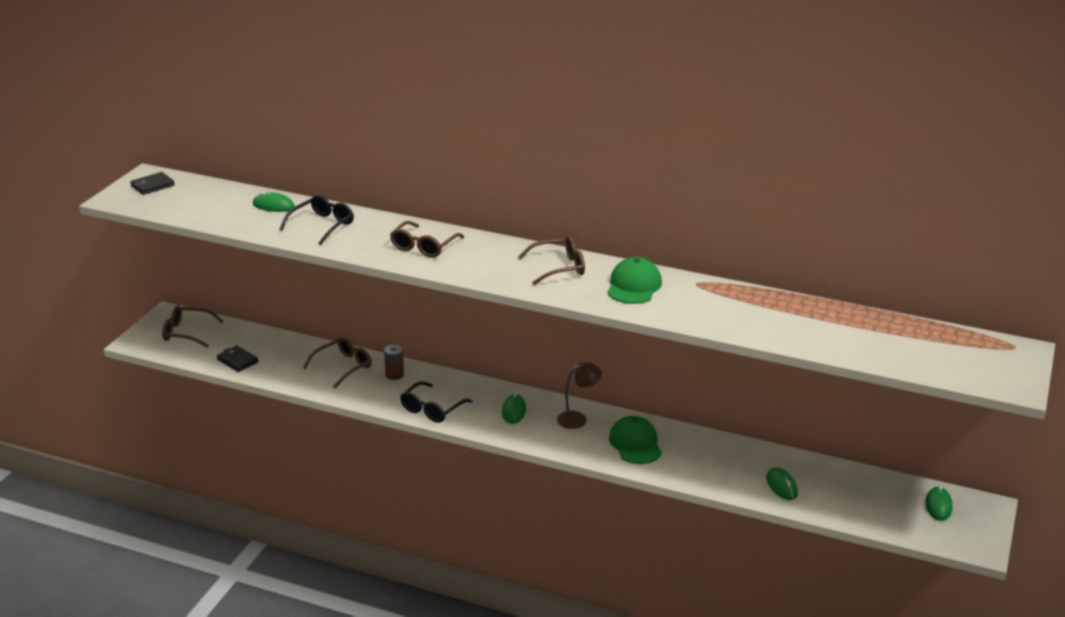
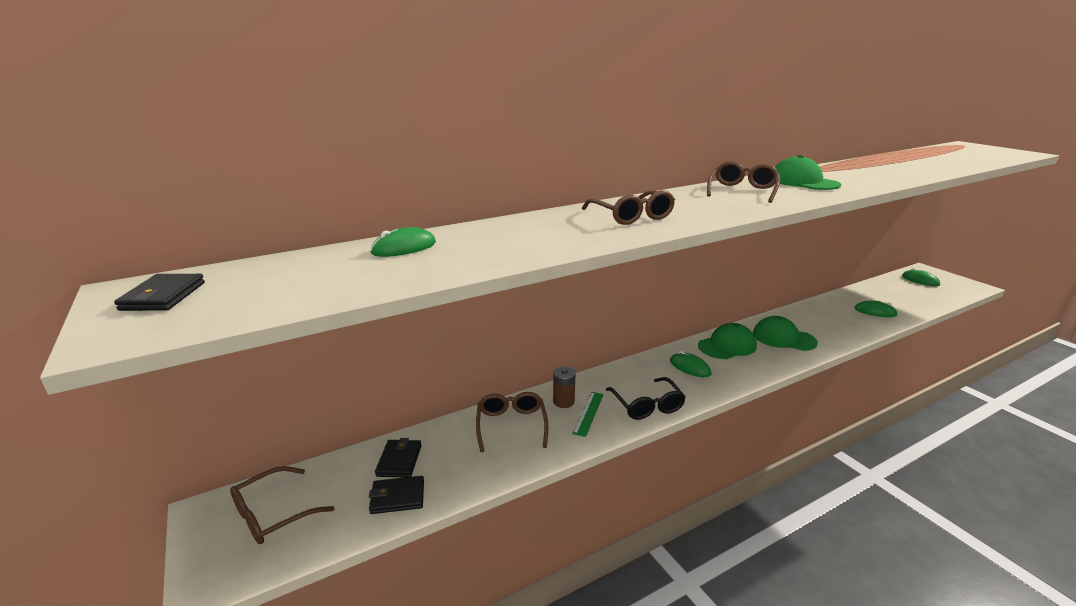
camera: 50 degrees left, 5 degrees down
(265, 346) = (399, 460): none -> black wallet
(323, 225) = (503, 239): black glasses -> none
(392, 389) = (588, 413): none -> green ruler
(578, 418) = (727, 346): brown lamp -> green cap

